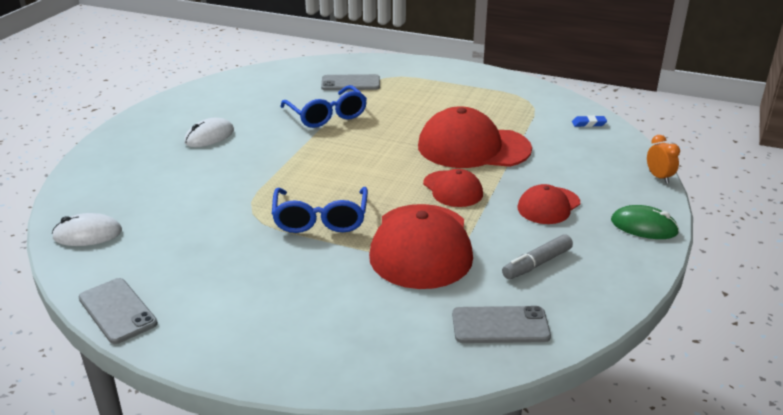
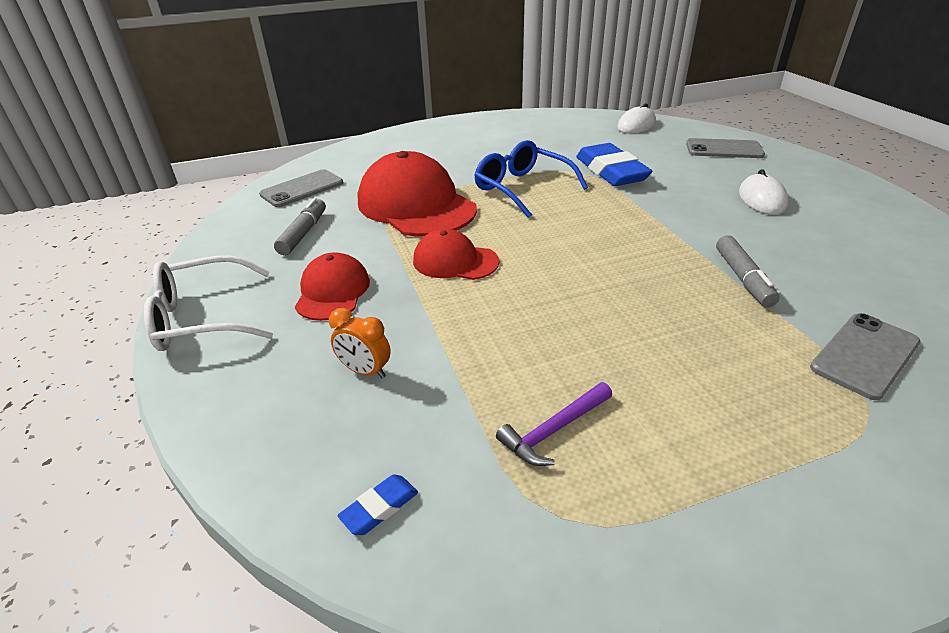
camera: 140 degrees right, 5 degrees up
(117, 311) = (535, 115): grey phone -> grey phone (724, 149)
(232, 199) = (611, 171): none -> blue eraser
(327, 116) = (743, 278): blue glasses -> grey marker
(473, 147) = (505, 328): red cap -> none
(502, 114) = (554, 430): none -> purple hammer
(644, 226) = (202, 318): green mouse -> white glasses
(658, 177) = (192, 418): orange clock -> orange clock (365, 371)

